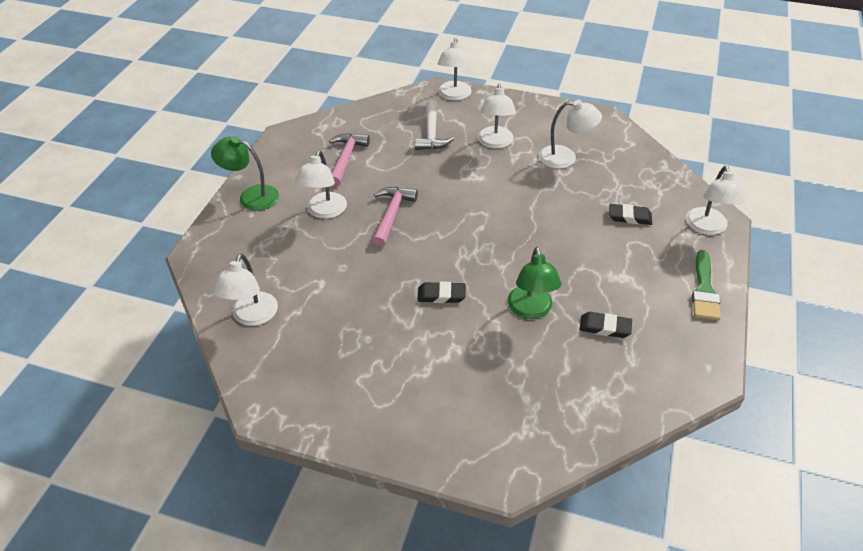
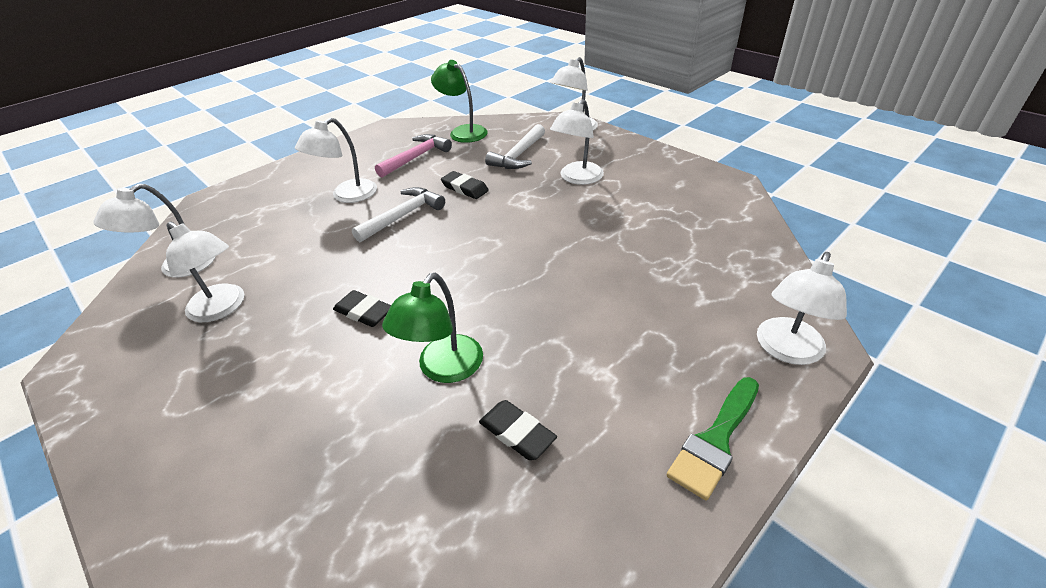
camera: 30 degrees right, 5 degrees down
(251, 196) = (304, 167): green lamp -> green lamp (463, 132)
(392, 215) = (403, 216): pink hammer -> white hammer
(565, 158) = (646, 212): white lamp -> white lamp (222, 308)
(629, 217) = (675, 299): black eraser -> black eraser (465, 188)

